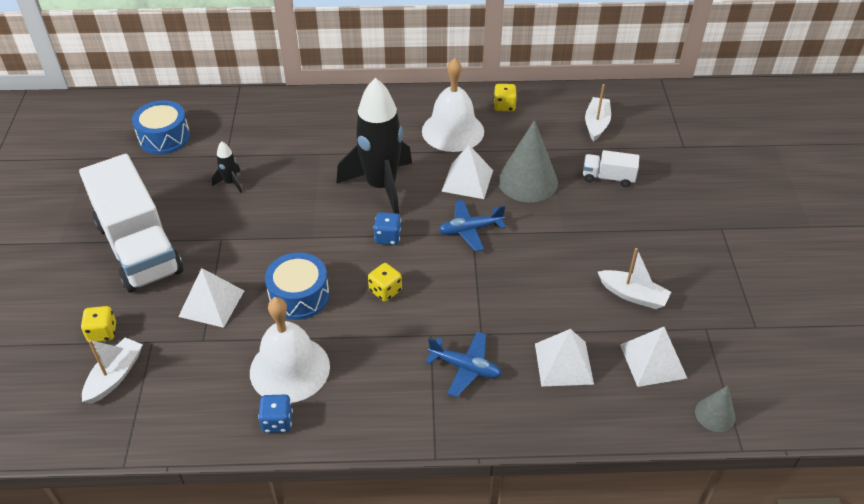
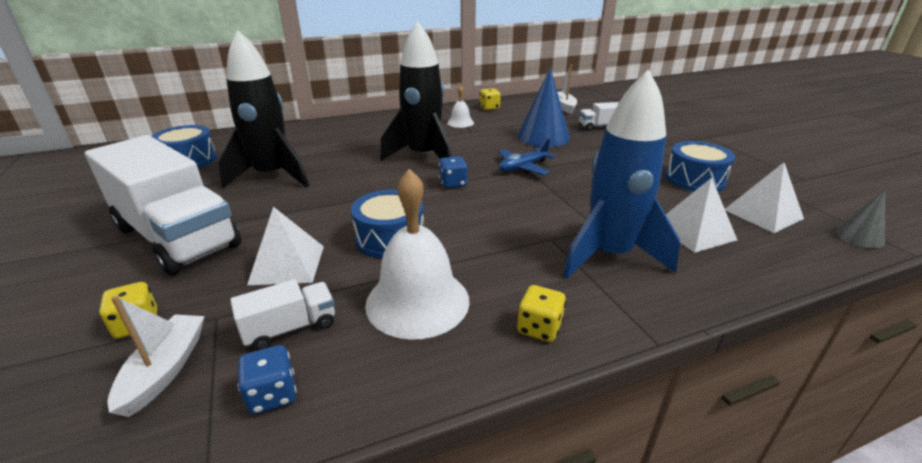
camera: 20 degrees left, 15 degrees down
(196, 366) = (290, 328): none -> white truck
(231, 183) = (272, 176): black rocket -> black rocket, size x2.43
(277, 422) = (434, 360): blue dice -> blue dice (272, 395)
(385, 291) = (479, 217): yellow dice -> yellow dice (539, 328)
(453, 131) = (460, 122): white bell -> white bell, size x0.50
(465, 368) = (609, 255): blue plane -> blue rocket
(467, 180) = (495, 143): white pyramid -> none
(527, 181) = (543, 137): grey cone -> blue cone
(633, 295) = (694, 179): white boat -> blue drum

